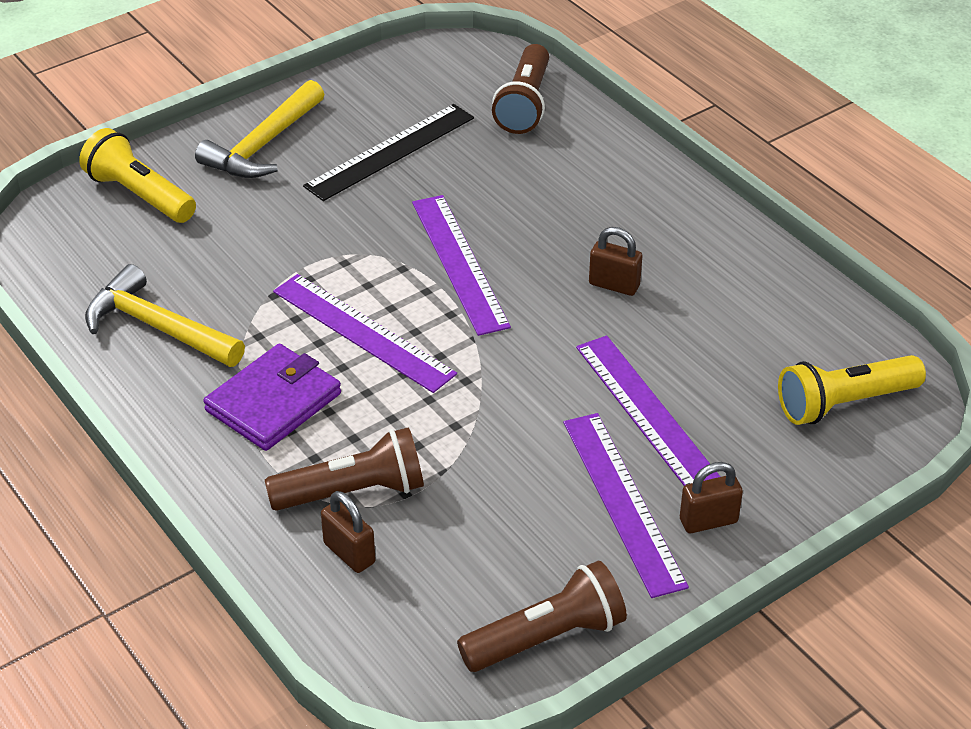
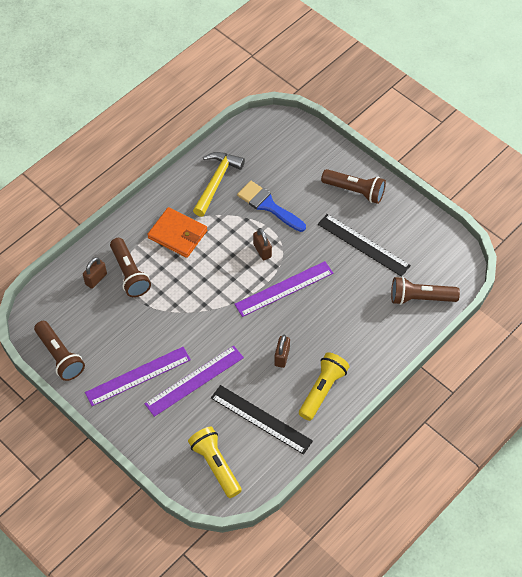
camera: 80 degrees right, 15 degrees up
(139, 195) = (304, 152): yellow flashlight -> yellow flashlight (322, 390)
(251, 260) = (268, 205): none -> blue brush
(263, 145) = (355, 191): yellow hammer -> brown flashlight
(273, 402) = (177, 234): purple wallet -> orange wallet
(363, 332) = (228, 258): purple ruler -> none
(708, 521) = (131, 411): brown padlock -> brown padlock (262, 250)
(748, 329) = (261, 419): none -> black ruler

